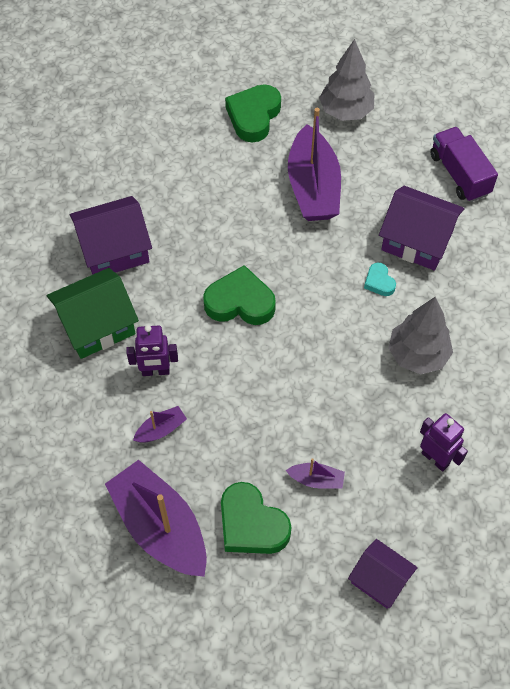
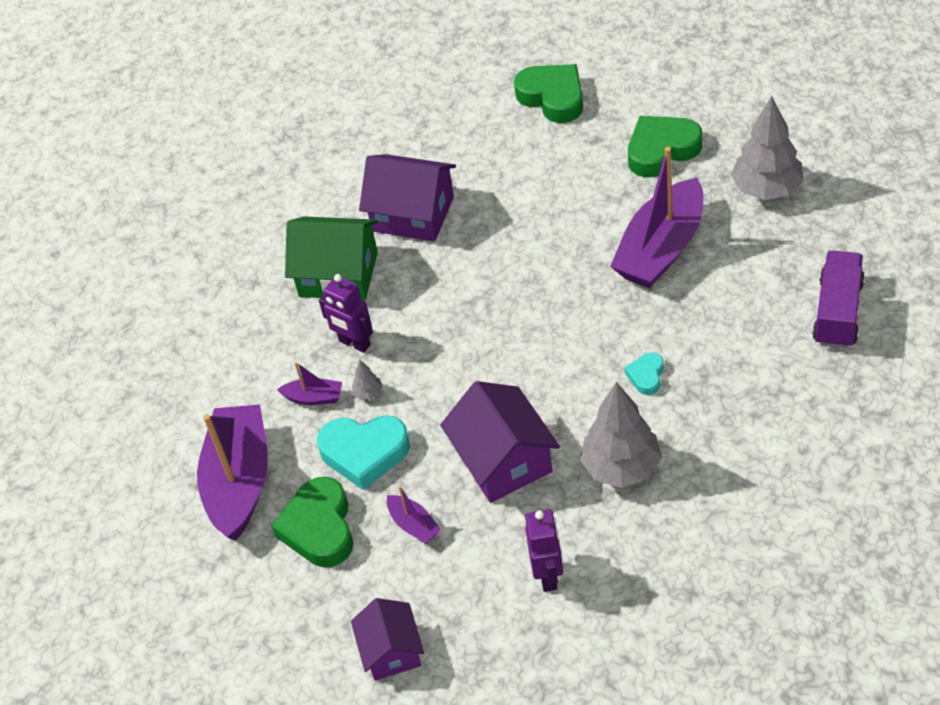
camera: 45 degrees right, 10 degrees down
(199, 402) = (368, 393): none -> grey tree
(235, 449) = (364, 453): none -> turquoise heart
(240, 302) = (488, 322): green heart -> green heart (553, 97)
(417, 240) = (726, 356): purple house -> purple house (503, 460)

